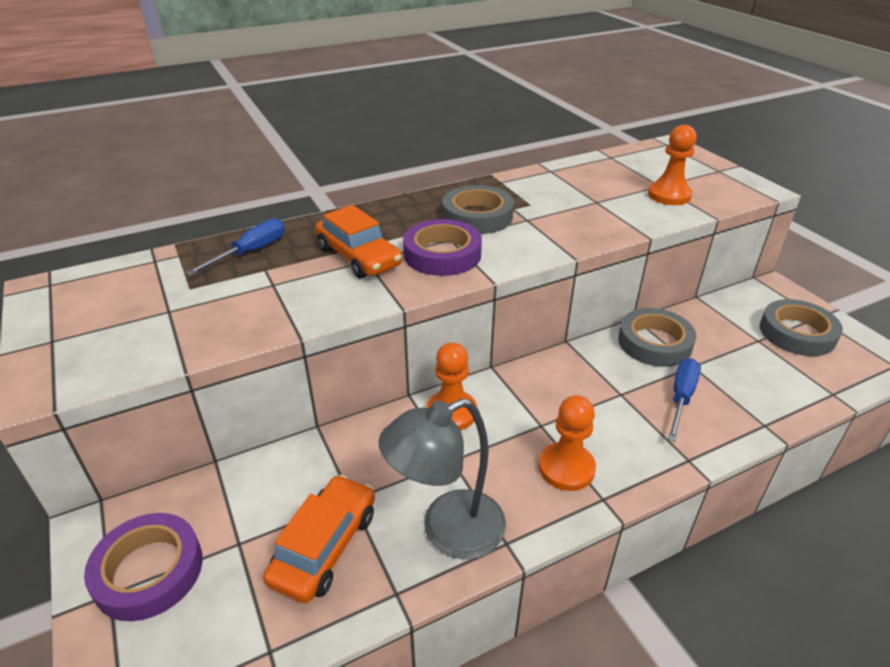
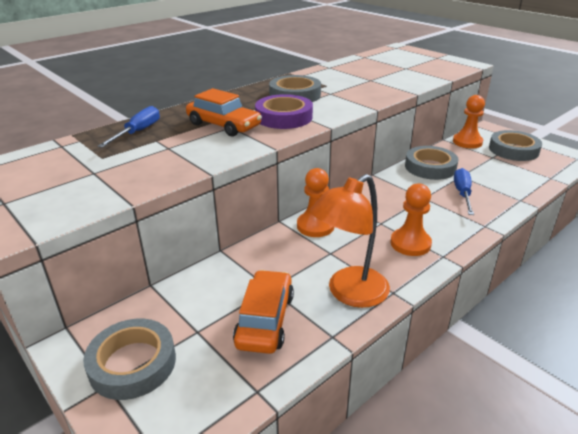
camera: 15 degrees left, 5 degrees down
(149, 571) = (132, 363): purple tape -> grey tape
(448, 531) = (349, 293): grey lamp -> orange lamp
(669, 195) = (414, 72): orange pawn -> orange pawn (467, 142)

